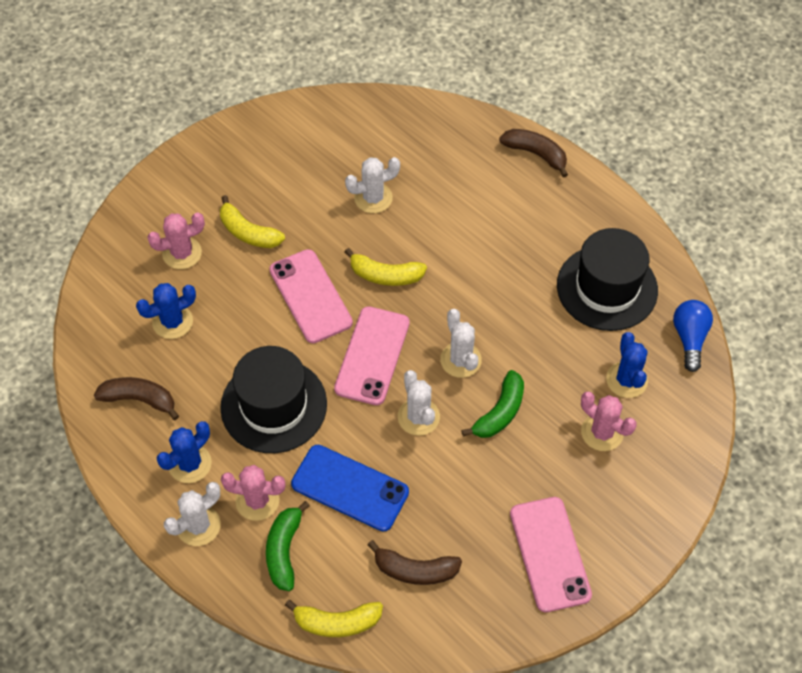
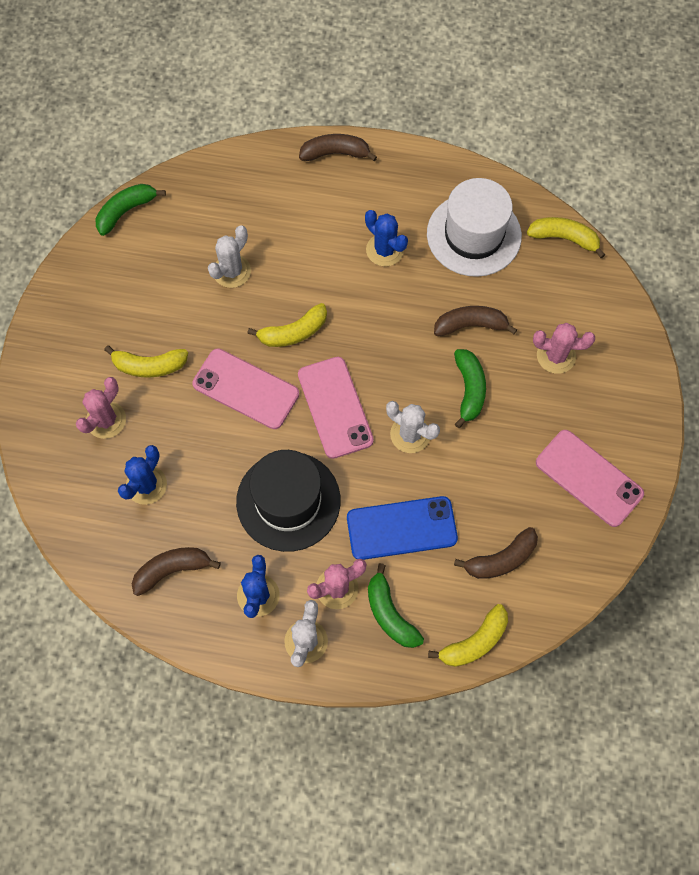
camera: 35 degrees left, 10 degrees up
(325, 104) = (126, 211): none -> green banana
(460, 360) = (407, 366): white cactus -> none
(544, 360) = (470, 325): none -> brown banana
(607, 288) = (474, 235): black hat -> white hat
(626, 380) = (543, 301): blue cactus -> blue cactus (384, 250)
(689, 338) = (564, 238): blue light bulb -> yellow banana

